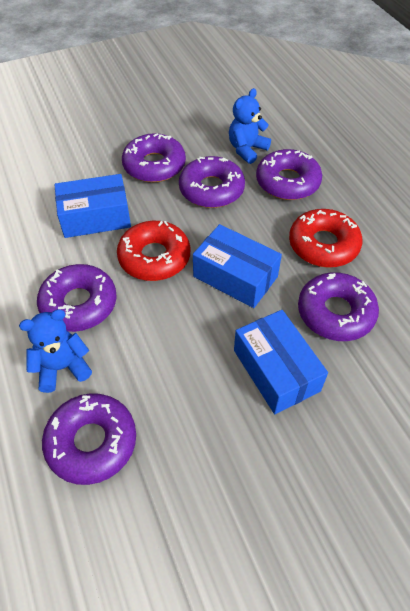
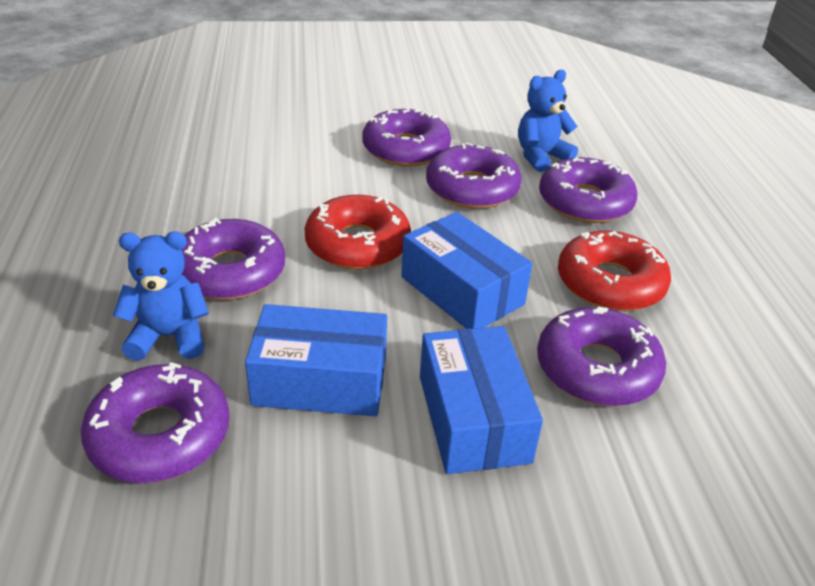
camera: 15 degrees right, 15 degrees down
(95, 217) = (301, 186): blue box -> blue box (320, 381)

